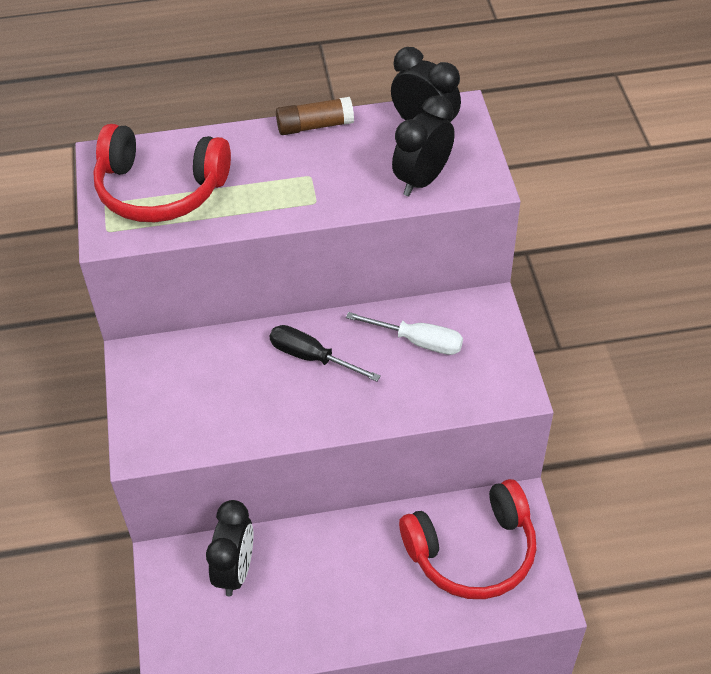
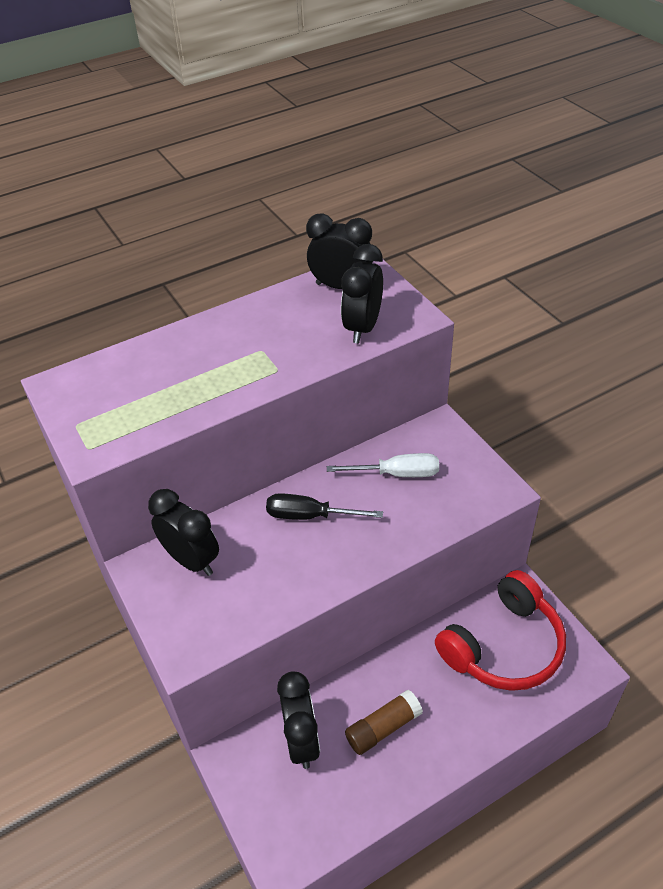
camera: 20 degrees left, 5 degrees down
(160, 189) = (125, 398): red headphones -> none
(182, 365) = (191, 560): none -> black clock
(314, 126) = (244, 309): brown glue stick -> brown glue stick (383, 728)

